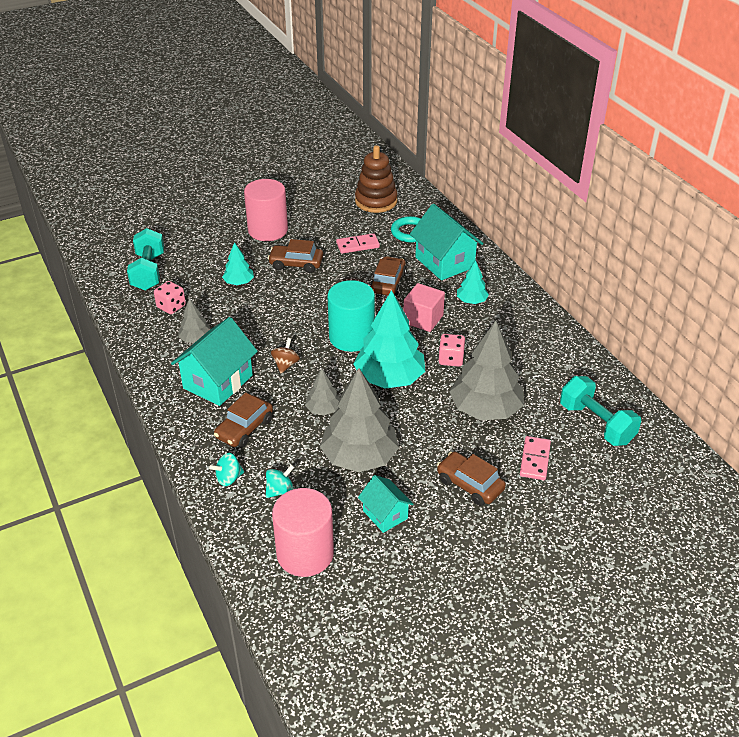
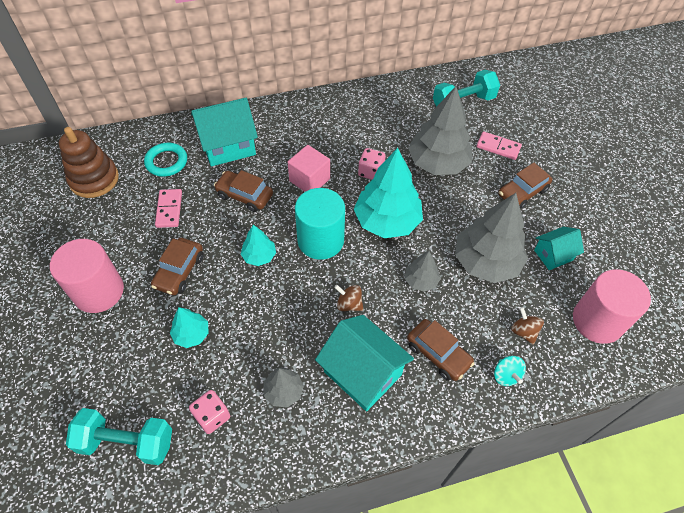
camera: 80 degrees left, 15 degrees up
(280, 490) = (523, 331): turquoise spinning top -> brown spinning top
(471, 301) = (294, 140): turquoise tree -> turquoise tree (259, 256)

